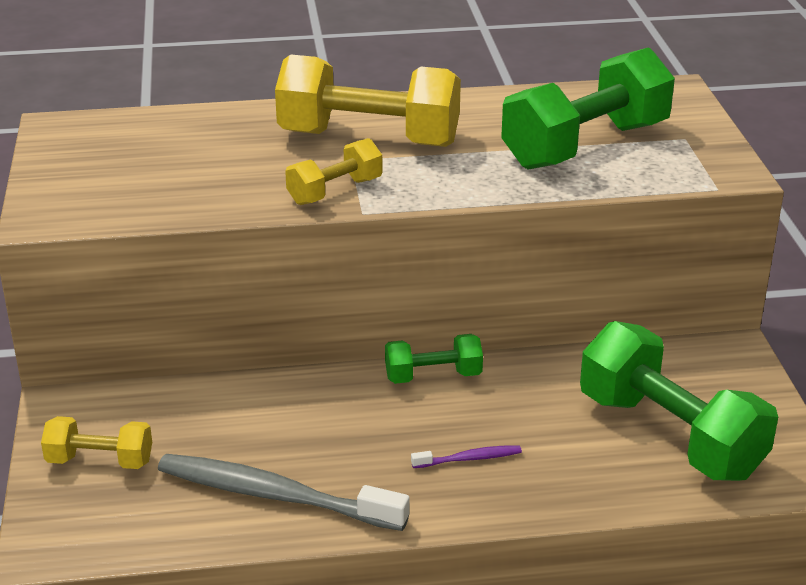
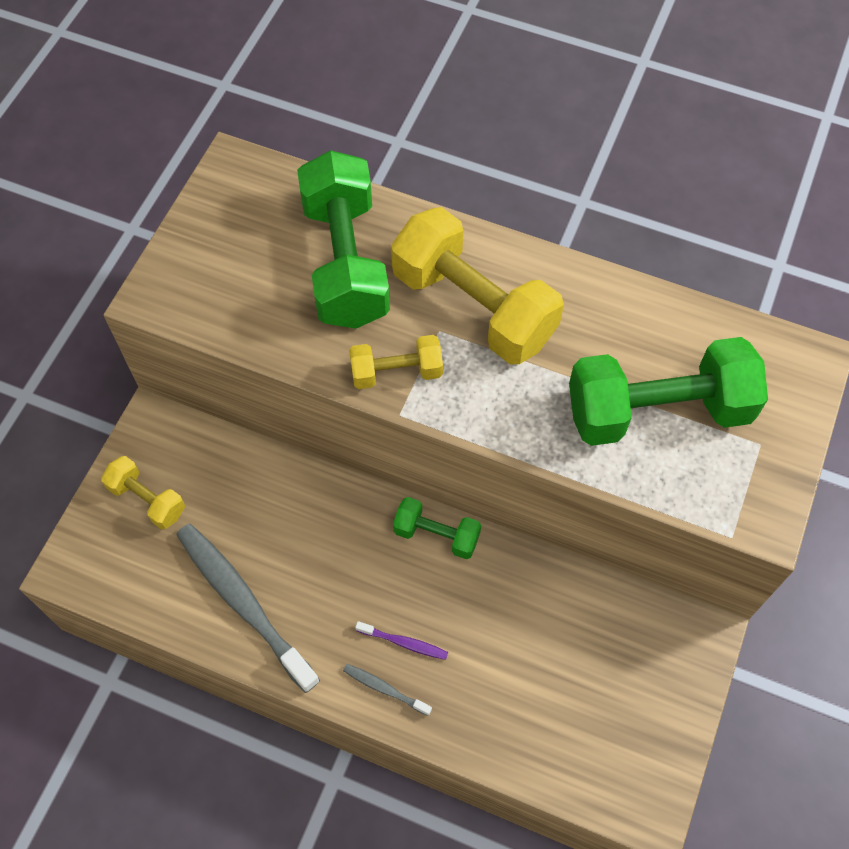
camera: 30 degrees right, 30 degrees up
(480, 498) = (384, 689): none -> grey toothbrush
(670, 435) = (575, 704): green dumbbell -> green dumbbell (345, 262)

